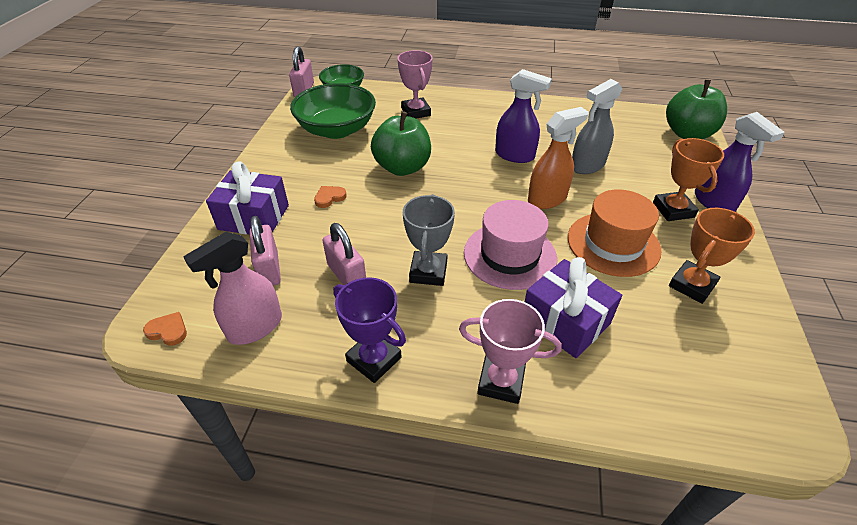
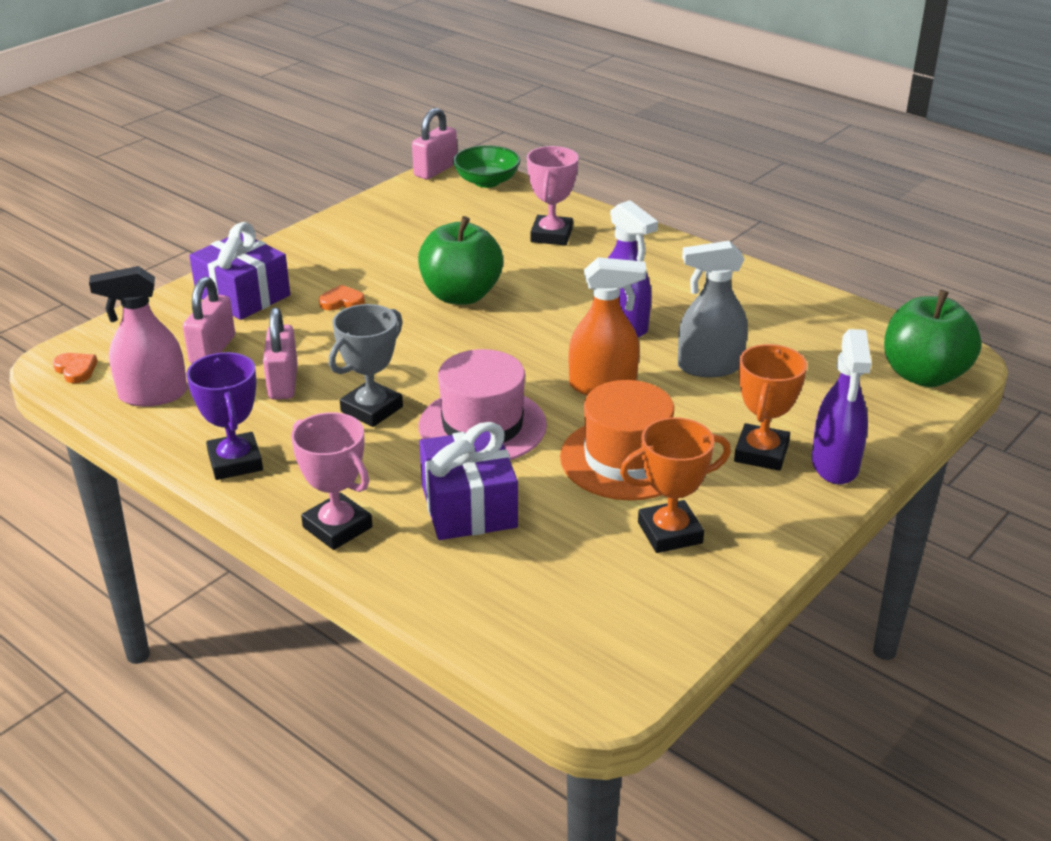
camera: 30 degrees right, 10 degrees down
(336, 129) = (427, 229): green bowl -> none

